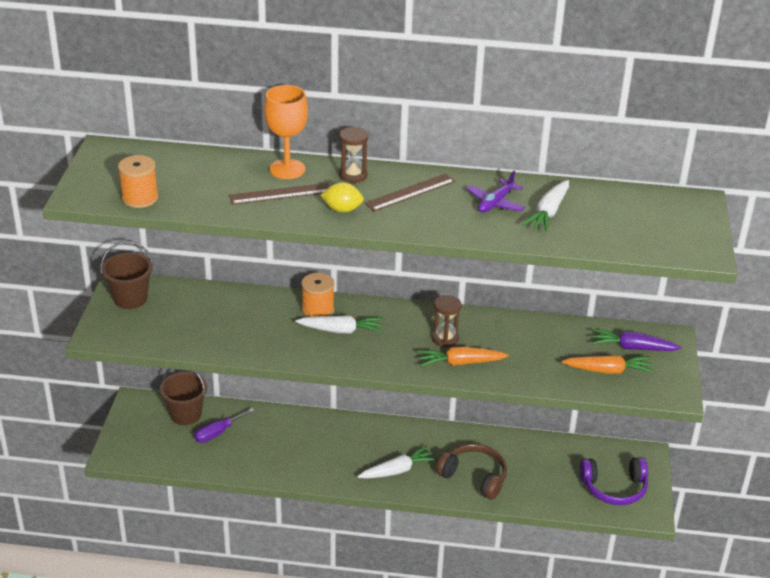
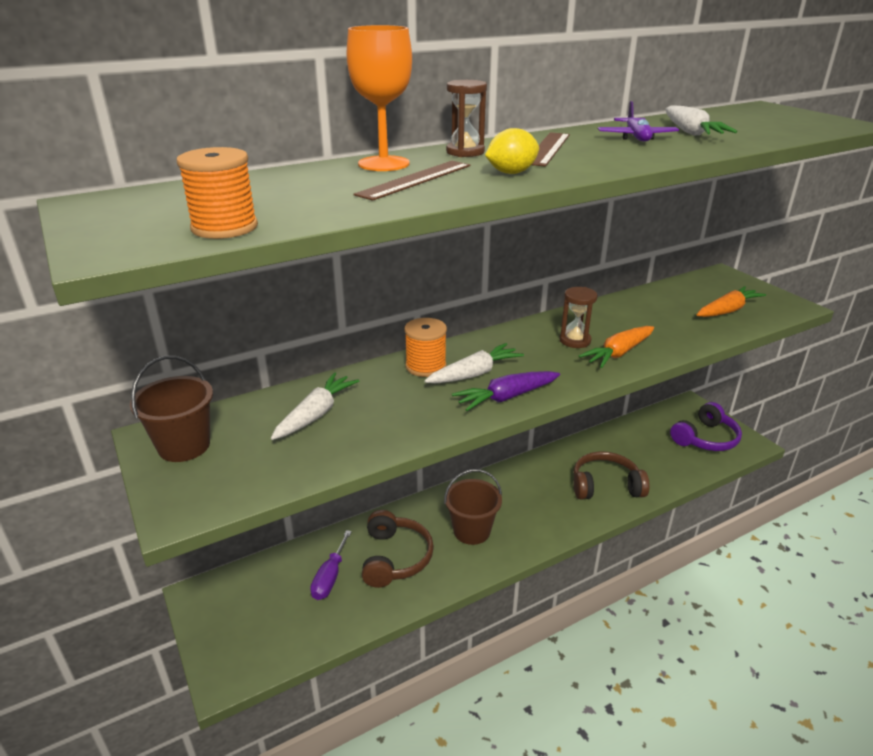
camera: 35 degrees left, 5 degrees down
(185, 414) = (274, 577): brown bucket -> brown bucket (471, 531)
(269, 443) = (395, 557): none -> brown headphones
(397, 470) = (540, 515): white carrot -> white carrot (316, 414)
(632, 348) = (713, 289): purple carrot -> purple carrot (506, 397)

